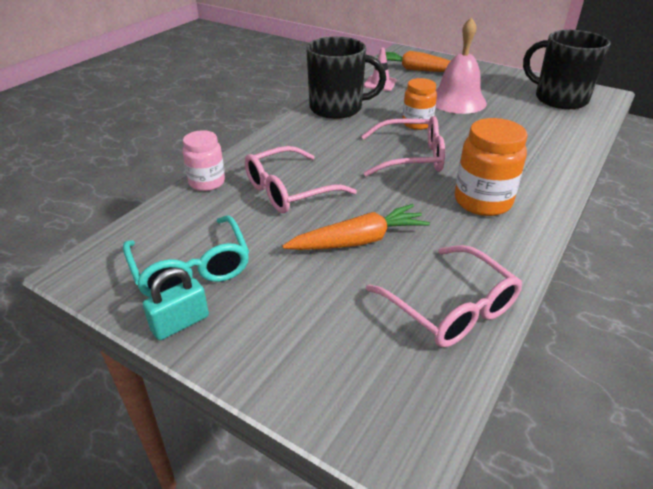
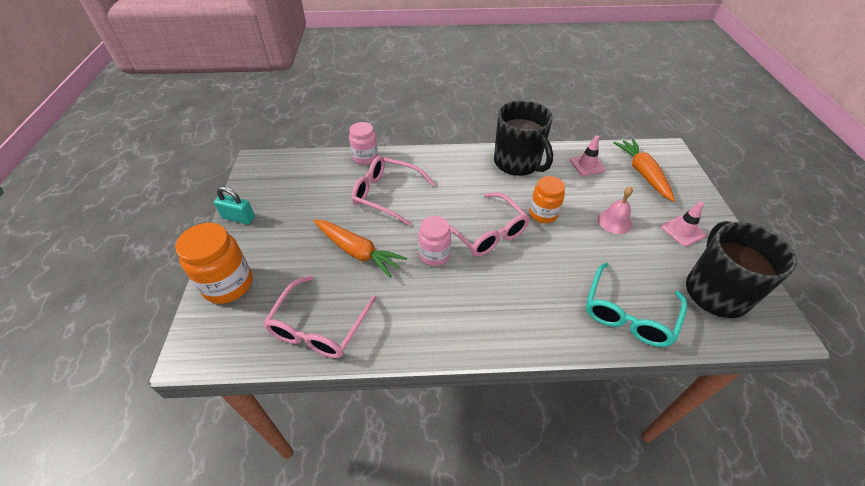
camera: 55 degrees right, 10 degrees up
(190, 268) = (283, 197): turquoise glasses -> turquoise glasses (628, 313)
(412, 195) = (434, 255): none -> pink jar
(457, 101) = (614, 221): pink bell -> pink bell, size x0.57
(482, 201) = (461, 298): orange jar -> orange jar (228, 285)
(492, 83) = (683, 231): none -> pink traffic cone

